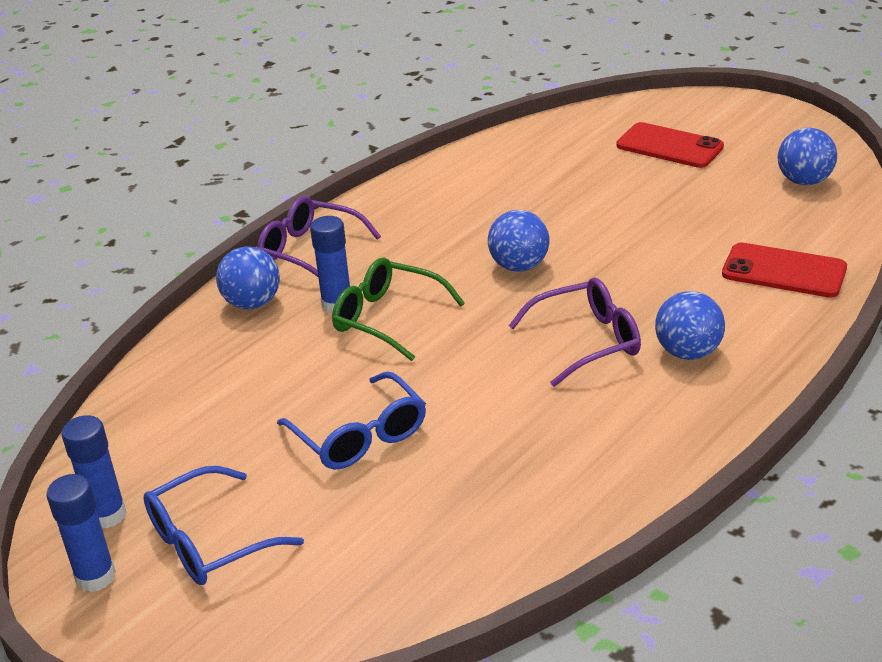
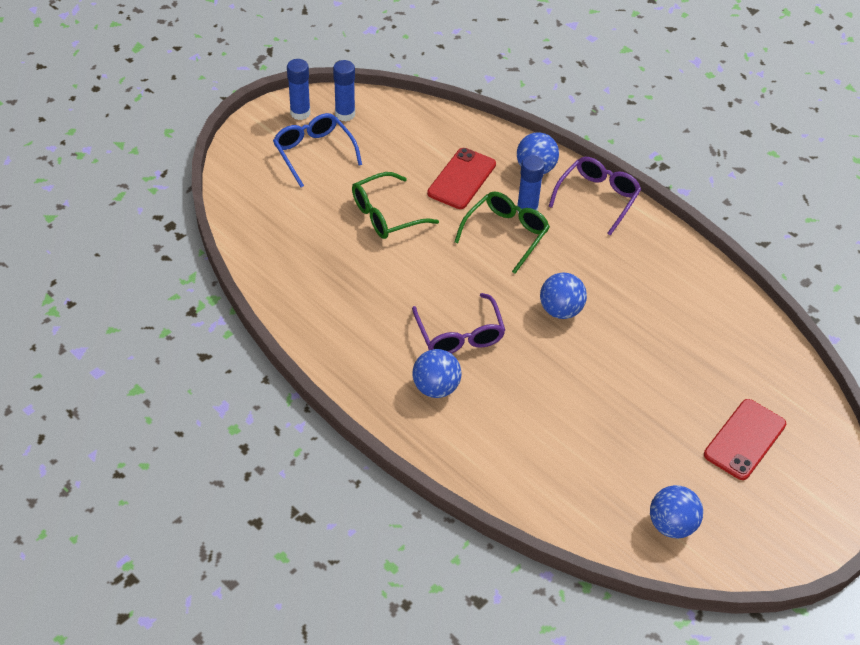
camera: 90 degrees right, 15 degrees up
(359, 435) = (386, 214): blue glasses -> green glasses
(784, 271) = (529, 470): red phone -> red phone (461, 179)

